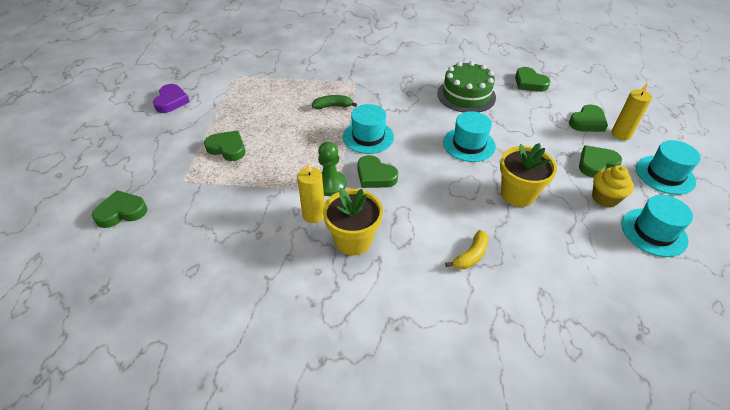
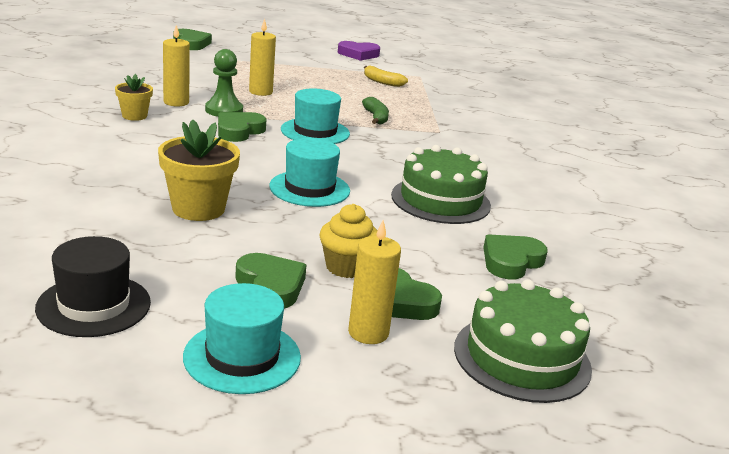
camera: 80 degrees right, 20 degrees down
(227, 148) = (282, 73): green heart -> none
(280, 163) = (260, 92): none -> yellow candle
(353, 240) = (134, 116): yellow flower pot -> yellow flower pot, size x0.58
(470, 256) = (92, 167): yellow banana -> yellow banana (382, 82)
(605, 198) = (182, 276): yellow cupcake -> yellow cupcake (346, 267)
(614, 94) = (522, 357): none -> green cake
(653, 232) = (94, 305): turquoise hat -> black hat

